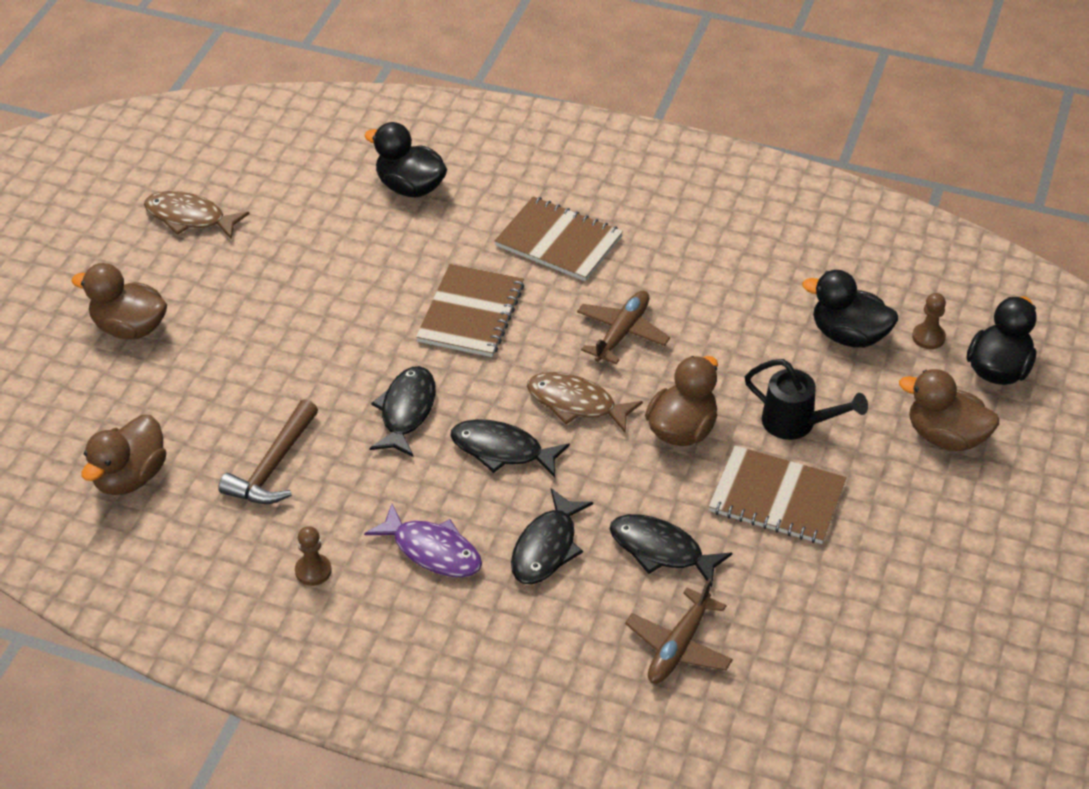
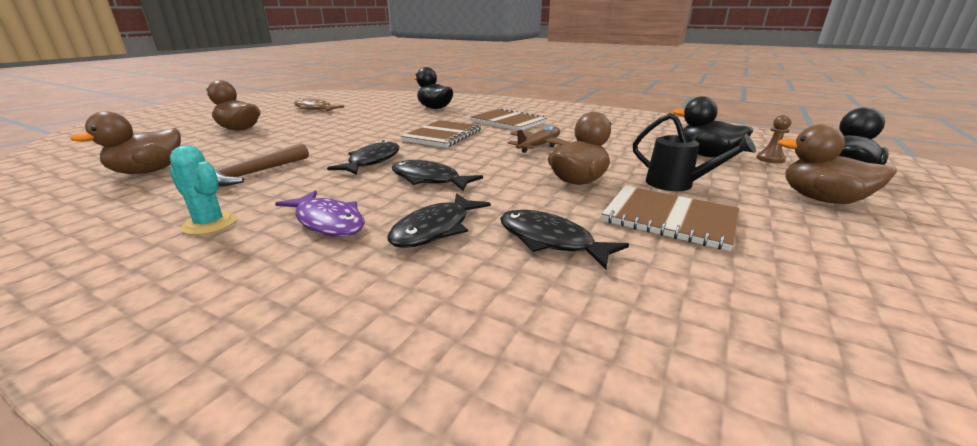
camera: 10 degrees right, 20 degrees down
(313, 571) = (210, 224): brown pawn -> turquoise cactus
(576, 404) = (497, 166): brown fish -> none
(679, 646) = (560, 324): brown plane -> none

